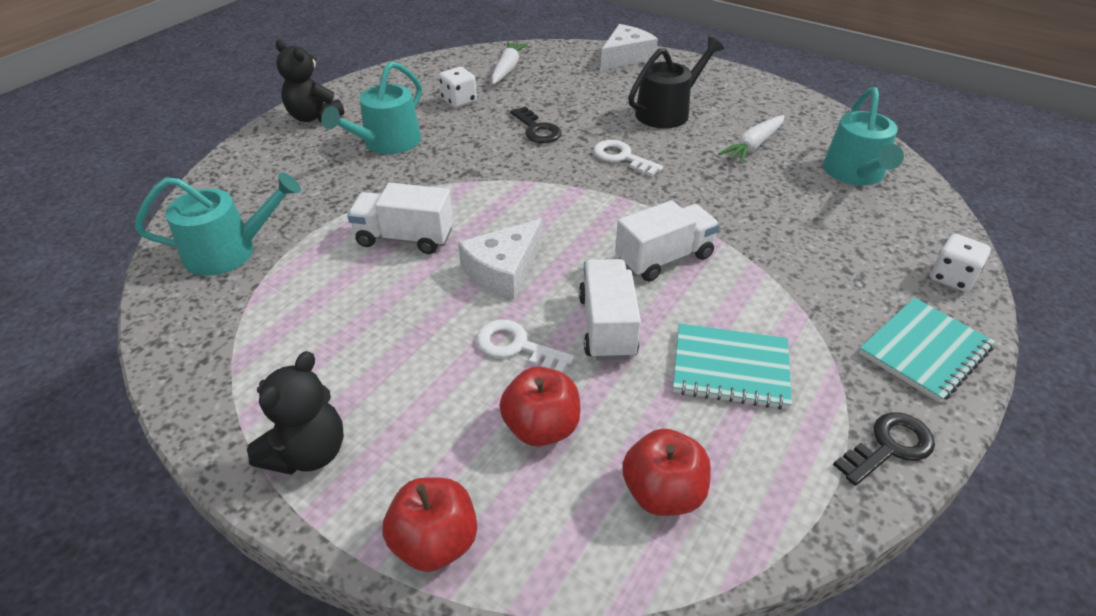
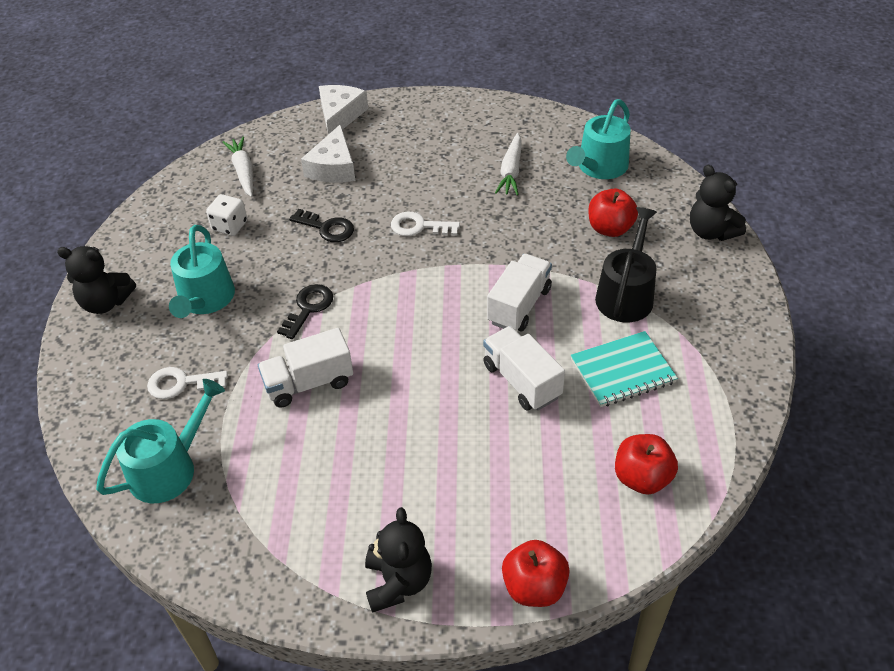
camera: 30 degrees left, 5 degrees up
(503, 270) = (412, 373): white cheese -> white cheese (333, 167)
(516, 346) = (472, 429): white key -> white key (181, 383)
(541, 427) = (537, 477): red apple -> red apple (610, 228)
(667, 112) = (420, 164): black watering can -> black watering can (626, 294)
(855, 173) = (599, 167): turquoise watering can -> turquoise watering can turned 60 degrees clockwise
(889, 447) = (745, 376): black key -> black key (308, 308)
(924, 351) = (727, 298): turquoise notebook -> none
(951, 277) = (711, 232): white dice -> black teddy bear

